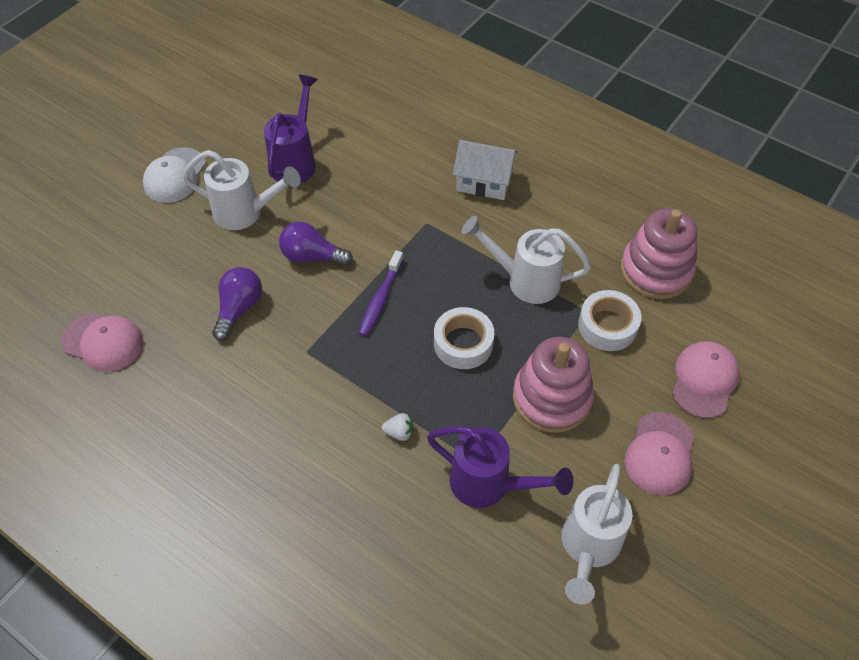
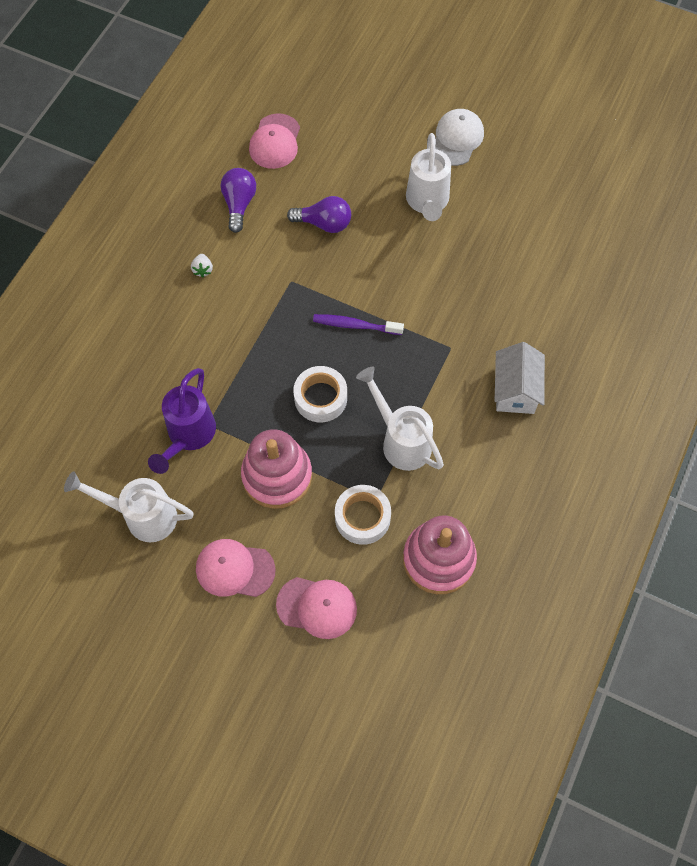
camera: 80 degrees right, 10 degrees up
(175, 175) = (456, 139): white cap -> white cap turned 105 degrees clockwise
(296, 160) = (500, 226): purple watering can -> none
(312, 256) = (390, 264): purple light bulb -> purple light bulb (239, 204)
(399, 432) = (226, 363): white strawberry -> white strawberry (203, 270)
(524, 280) = (401, 440): white watering can -> white watering can turned 45 degrees counterclockwise

